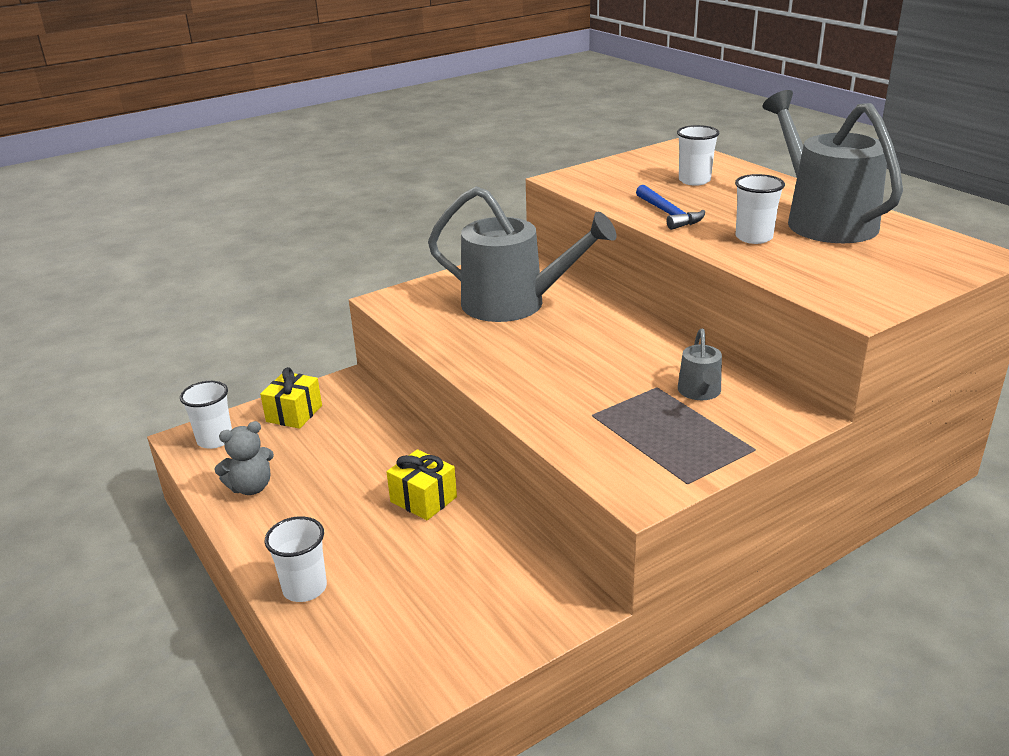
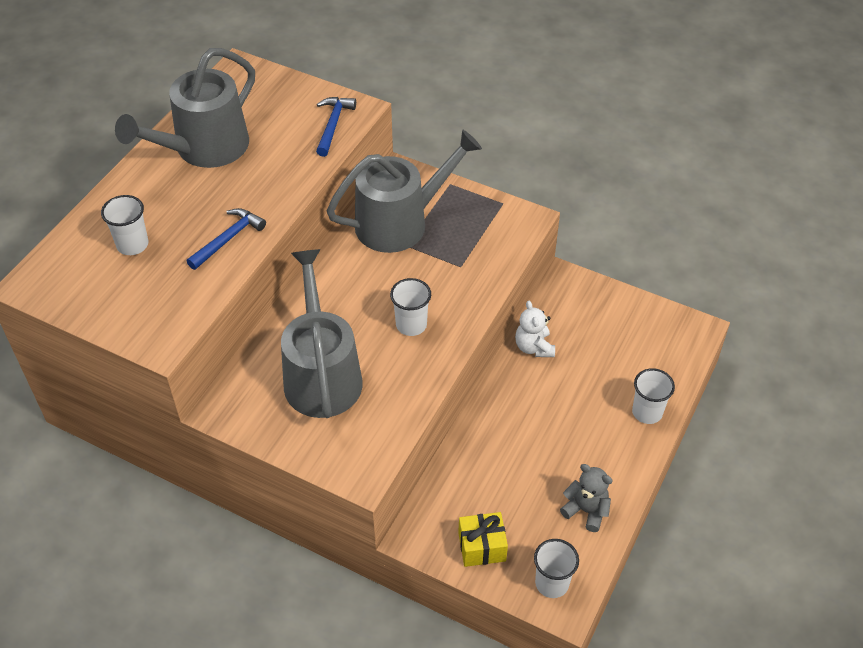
camera: 120 degrees left, 20 degrees up
(423, 499) = (527, 395): yellow gift -> none
(485, 529) = (534, 347): none -> white teddy bear
(700, 392) = (399, 222): grey watering can -> grey watering can, size x2.27
(753, 237) = (258, 179): white cup -> white cup (411, 325)
(833, 289) = (333, 125): none -> blue hammer

